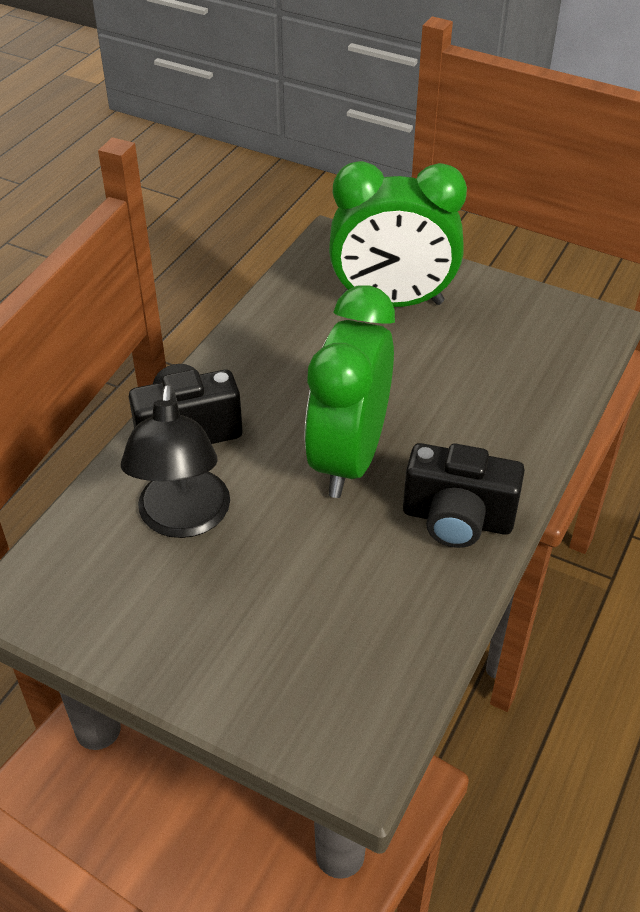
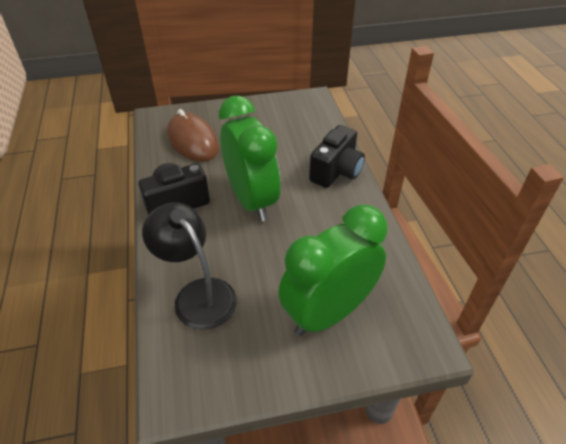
camera: 140 degrees right, 0 degrees up
(183, 519) = (291, 142): black lamp -> black lamp (197, 294)
(337, 632) = (193, 140): none -> brown mouse

